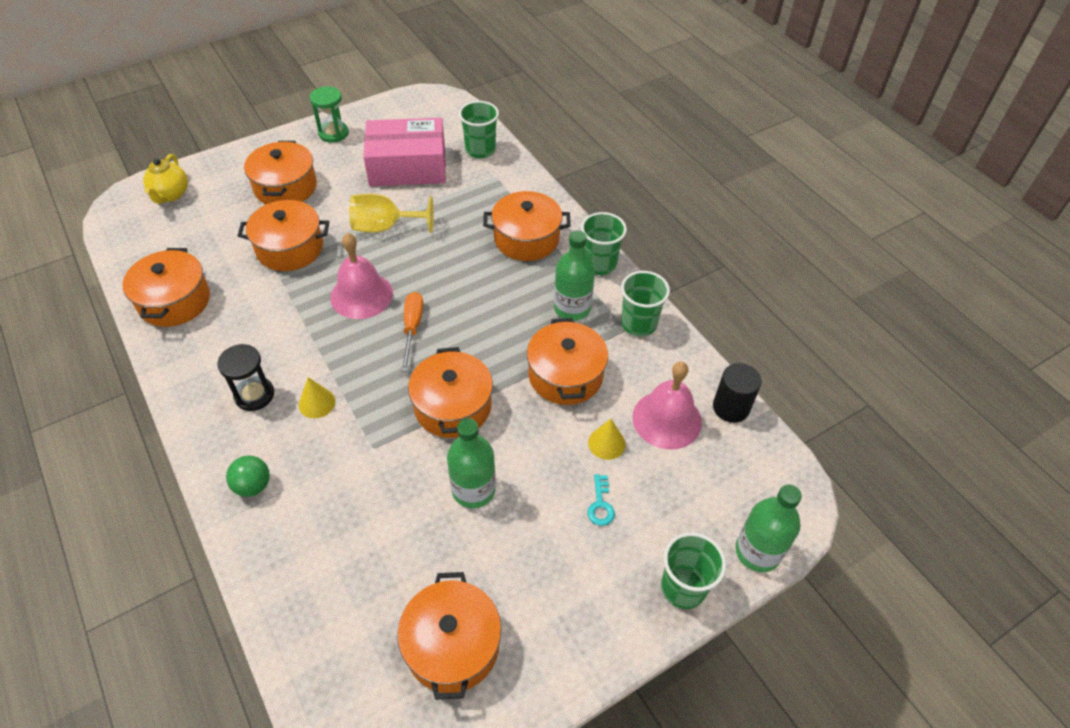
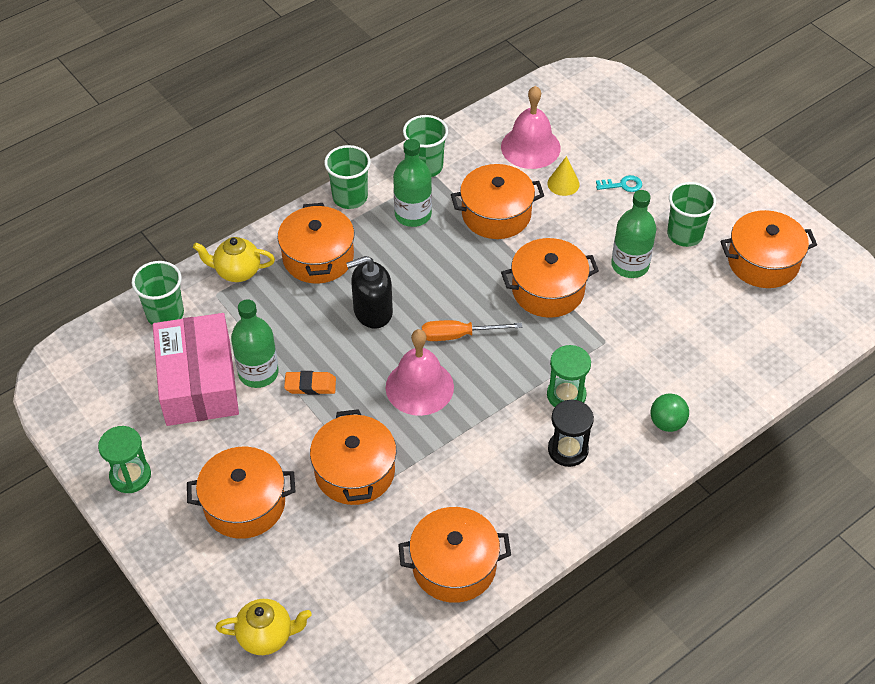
camera: 95 degrees left, 0 degrees up
(317, 403) = (566, 395): yellow cone -> green hourglass
(385, 227) = (310, 385): yellow goblet -> orange eraser
(455, 270) = (372, 311): none -> black soap dispenser
(518, 189) = (237, 272): none -> yellow teapot
(683, 587) = (678, 137): green cup -> green cup (684, 234)
(731, 407) = (509, 108): black cylinder -> none
(757, 551) = (638, 98): green bottle -> green bottle (258, 373)

